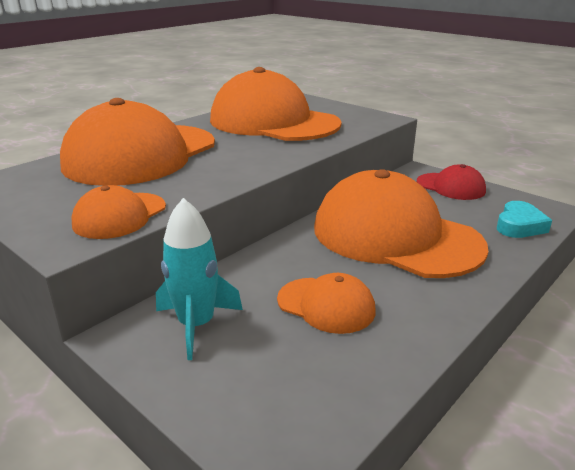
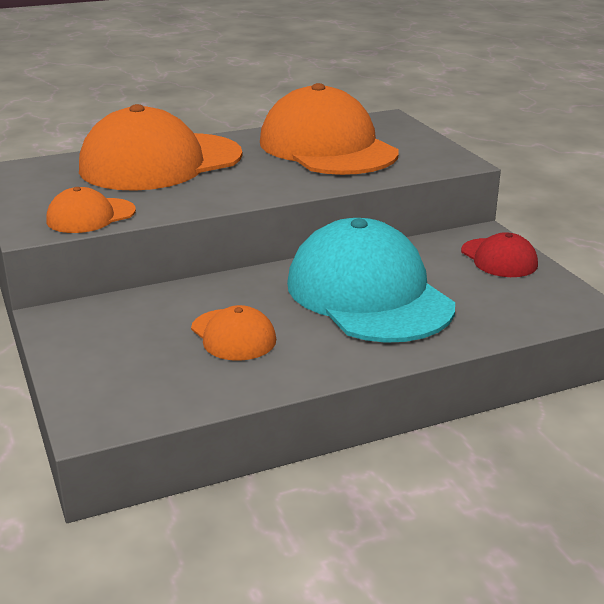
camera: 25 degrees right, 0 degrees up
(196, 325) = (114, 323): turquoise rocket -> none
(395, 236) = (369, 294): orange cap -> turquoise cap
(519, 225) = (520, 314): turquoise heart -> none

